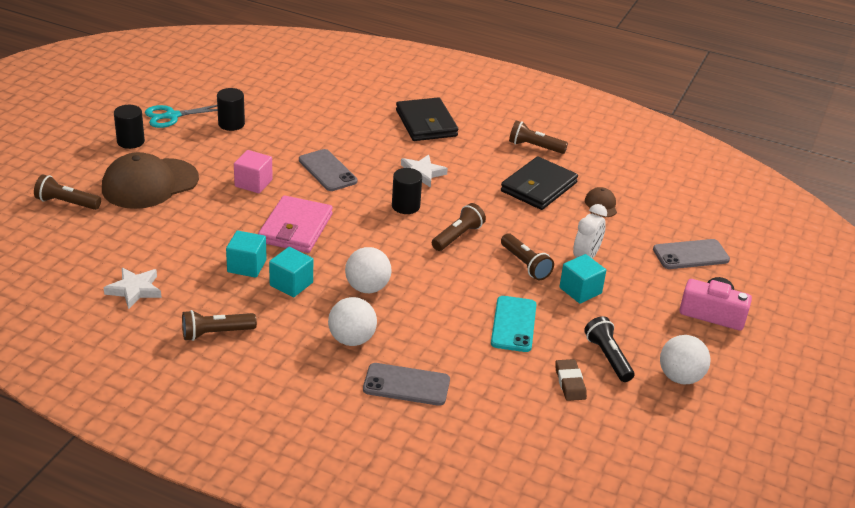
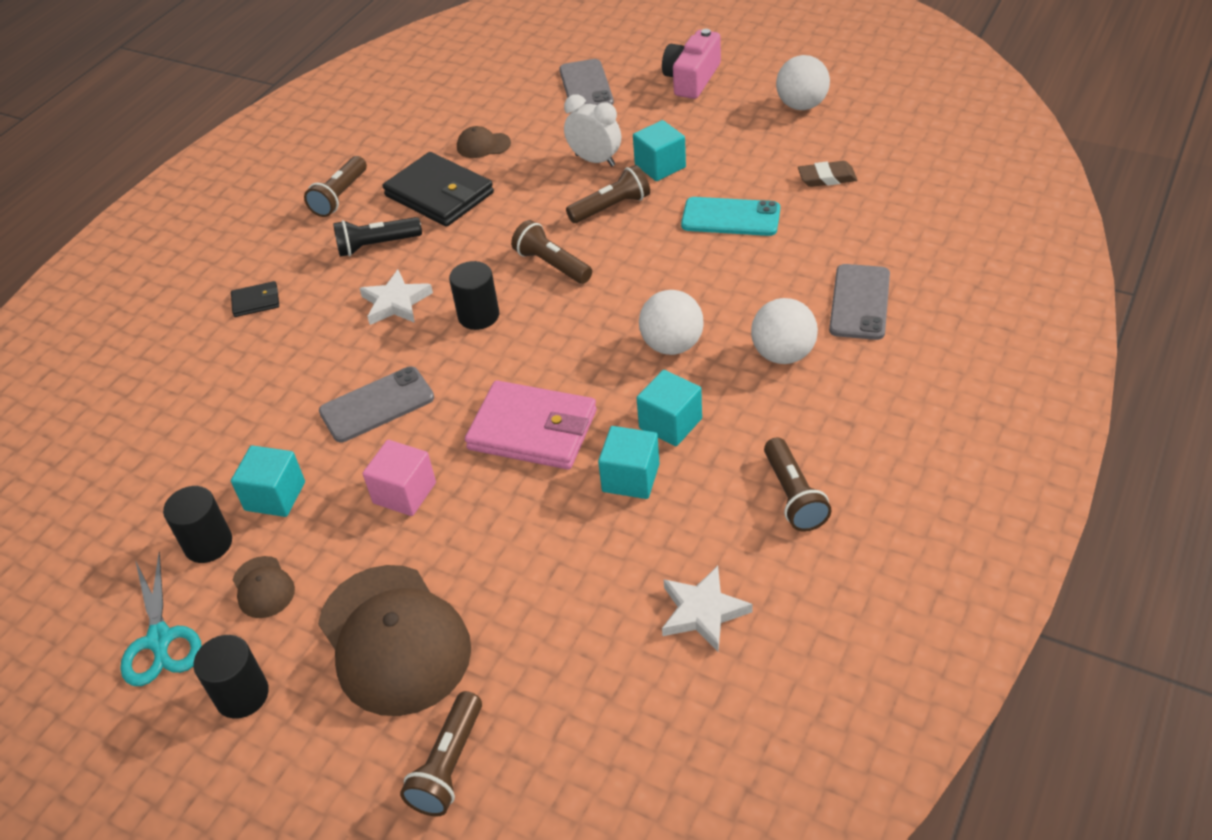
camera: 80 degrees left, 10 degrees up
(197, 142) = (263, 587): none -> brown cap
(261, 141) = (275, 496): none -> turquoise cube
(426, 123) = (256, 301): black wallet -> black wallet, size x0.47
(608, 357) = (778, 150): black flashlight -> black flashlight (376, 245)

